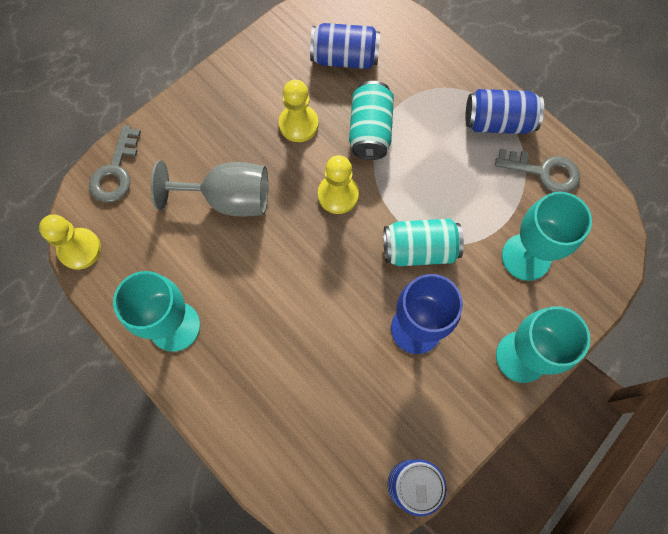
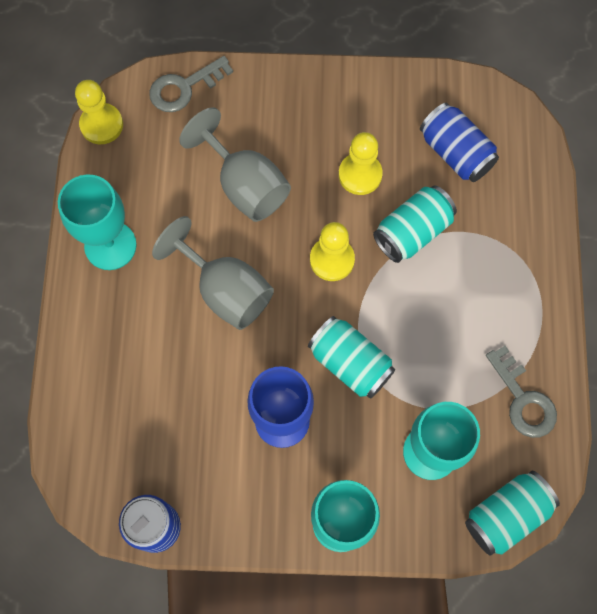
camera: 45 degrees right, 0 degrees up
(289, 280) = (225, 290): none -> grey goblet
(498, 122) = (529, 323): blue can -> none
(608, 251) = (506, 515): none -> turquoise can

